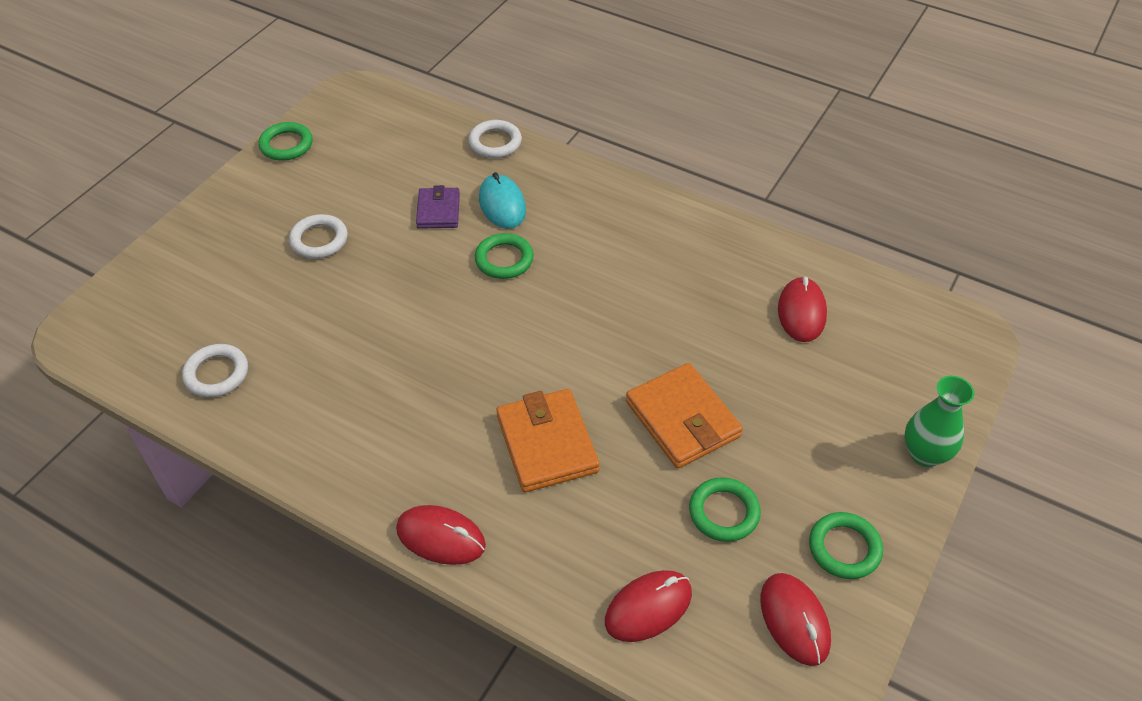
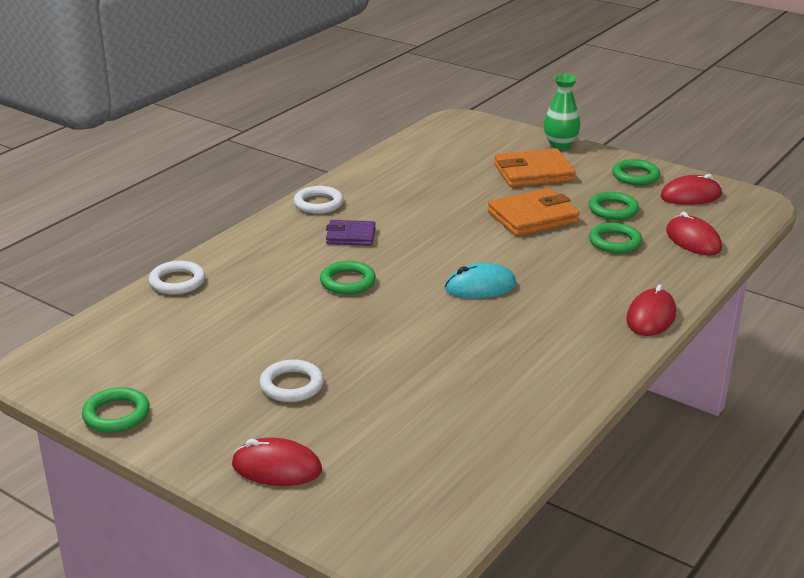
camera: 85 degrees left, 20 degrees down
(216, 374) = (476, 443): white ring -> white ring (318, 204)
(438, 211) = (269, 314): purple wallet -> purple wallet (350, 236)
(502, 204) = (272, 280): turquoise mouse -> turquoise mouse (480, 287)
(547, 444) = (557, 270): orange wallet -> orange wallet (533, 173)
(628, 509) = (615, 242): none -> green ring
(801, 312) = (432, 167): red mouse -> red mouse (276, 467)

